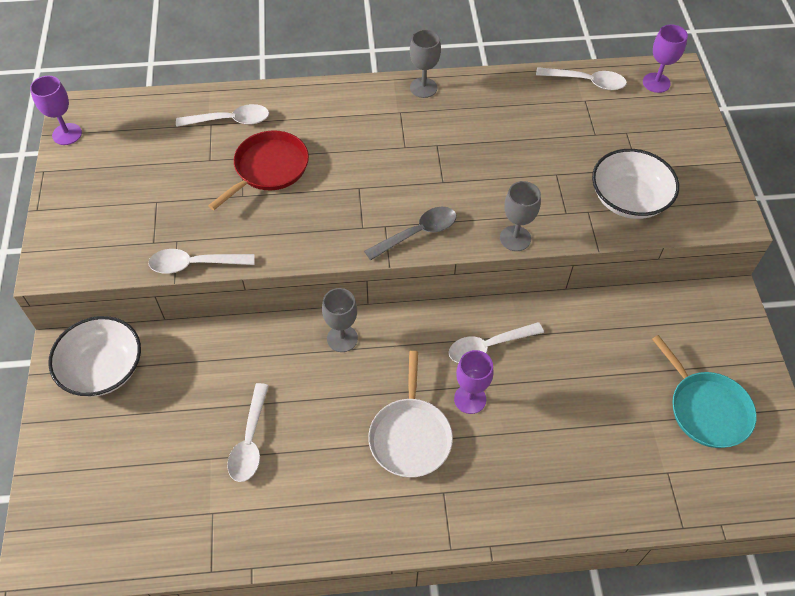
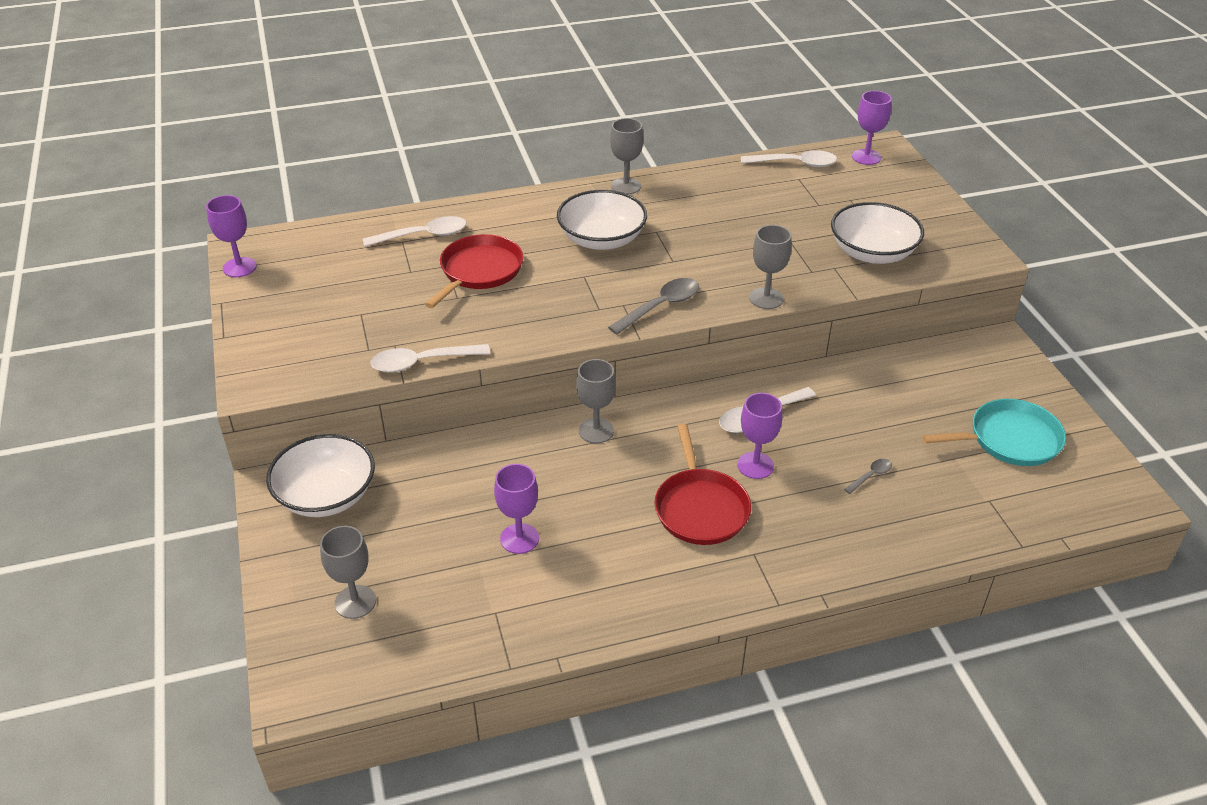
camera: 10 degrees left, 15 degrees down
(102, 481) = (355, 602): none -> grey goblet
(250, 441) = (519, 538): white spoon -> purple goblet
(385, 147) = (602, 239): none -> white bowl
(410, 436) = (700, 508): white pan -> red pan
(568, 427) = (871, 476): none -> grey spoon
(706, 409) = (1009, 439): turquoise pan -> turquoise pan turned 60 degrees counterclockwise

